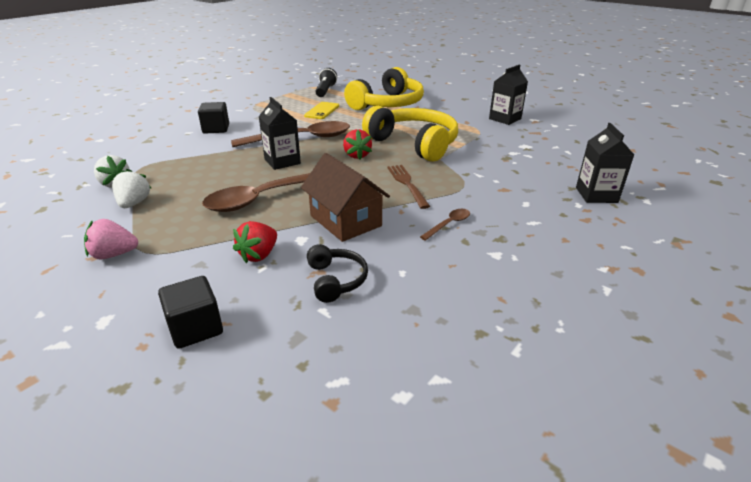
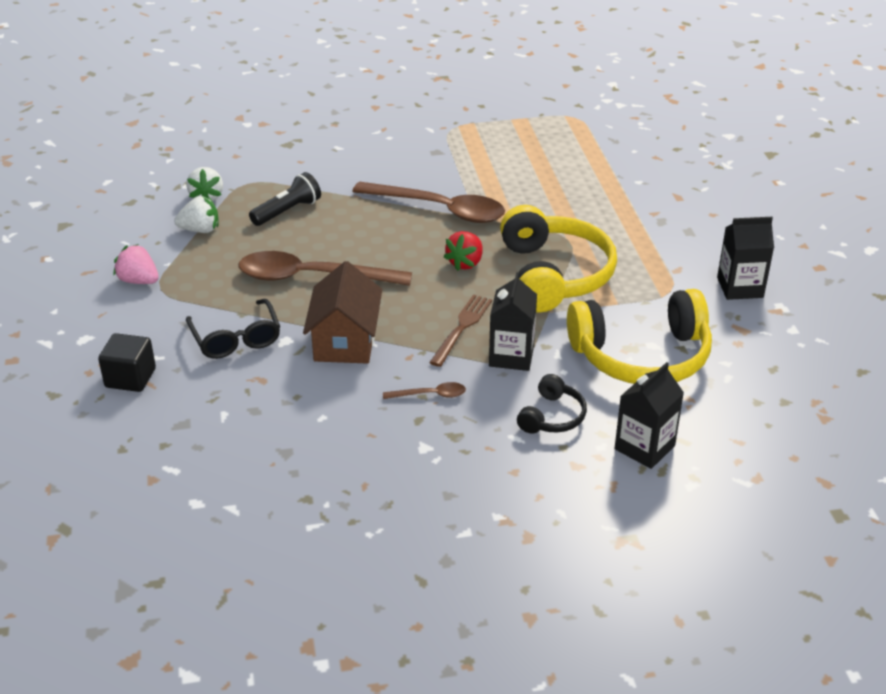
camera: 40 degrees right, 5 degrees up
(134, 203) = (200, 230): white strawberry -> white strawberry turned 45 degrees clockwise
(216, 129) = (370, 154): black cube -> none
(259, 255) = (236, 338): red strawberry -> black glasses
(282, 161) = (379, 236): black carton -> black carton (511, 356)
(322, 111) = (521, 171): yellow phone -> none
(325, 91) = (575, 132): black flashlight -> black flashlight (287, 211)
(335, 280) = (263, 394): black headphones -> black headphones (552, 416)
(387, 104) = (621, 192): yellow headphones -> yellow headphones (641, 356)

